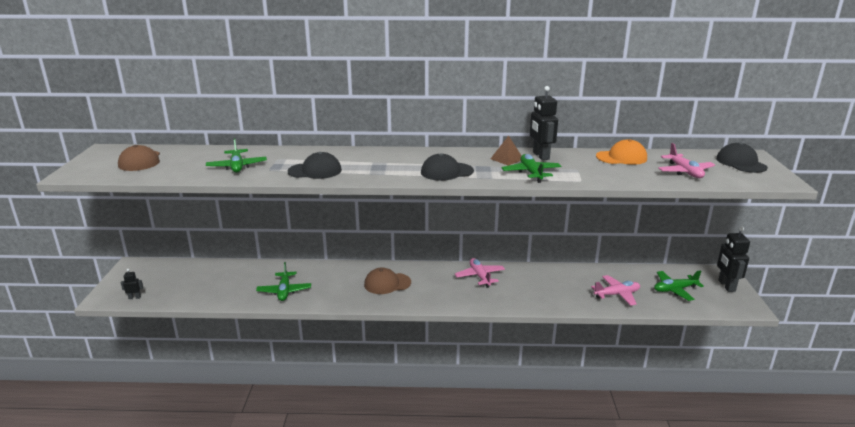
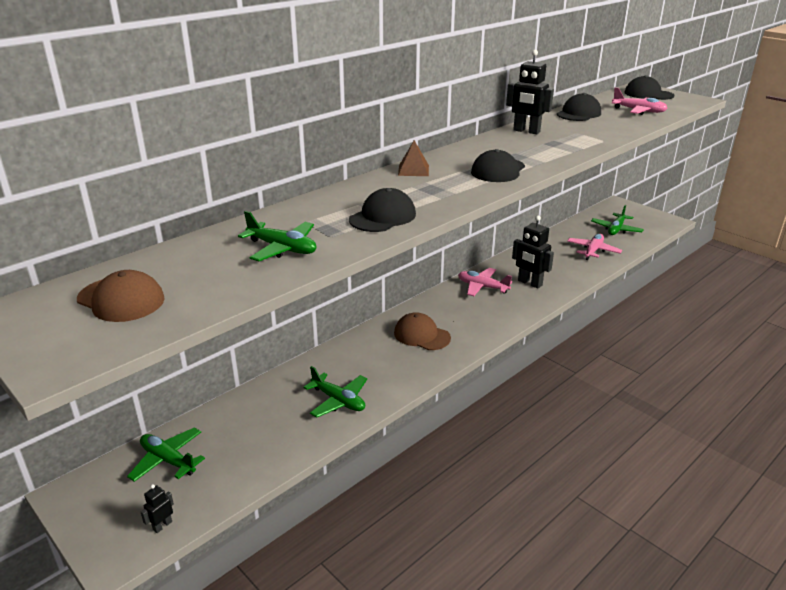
camera: 45 degrees left, 5 degrees up
(387, 283) = (421, 335): brown cap -> brown cap turned 90 degrees clockwise
(507, 159) = (510, 142): brown pyramid -> brown pyramid (413, 170)
(531, 173) = (558, 147): green plane -> green plane (168, 460)
(621, 157) = (578, 114): orange cap -> black cap
(726, 286) = (635, 212): black robot -> black robot (529, 283)

